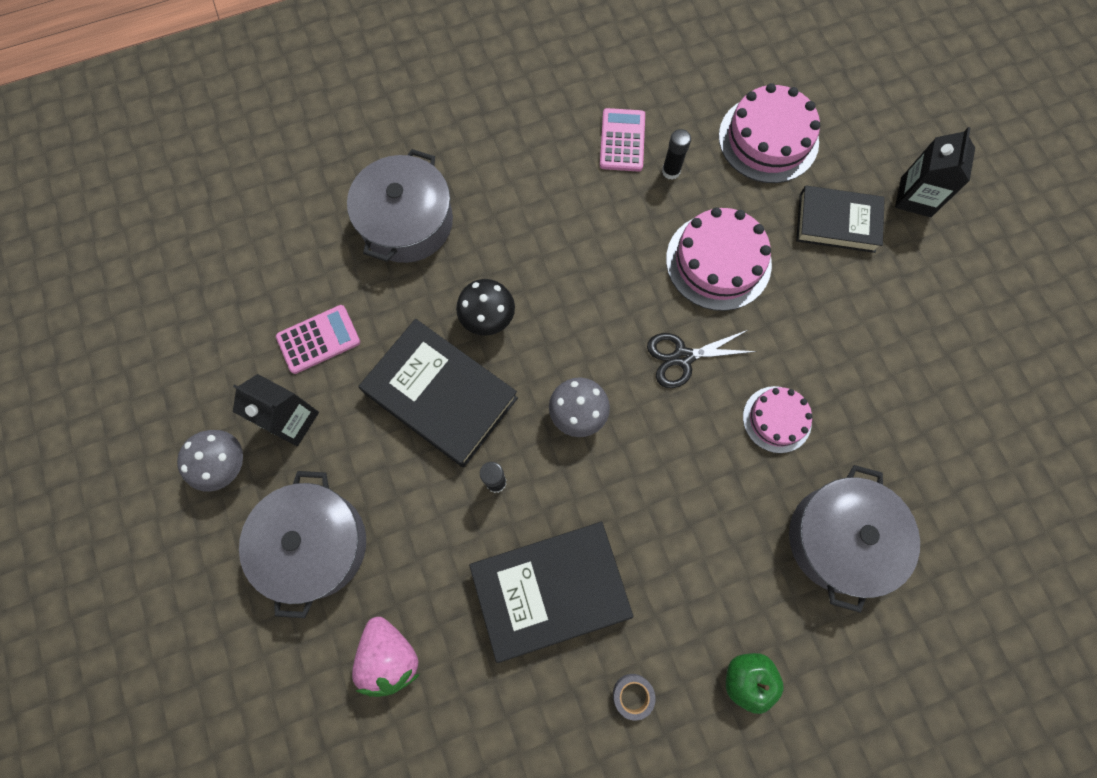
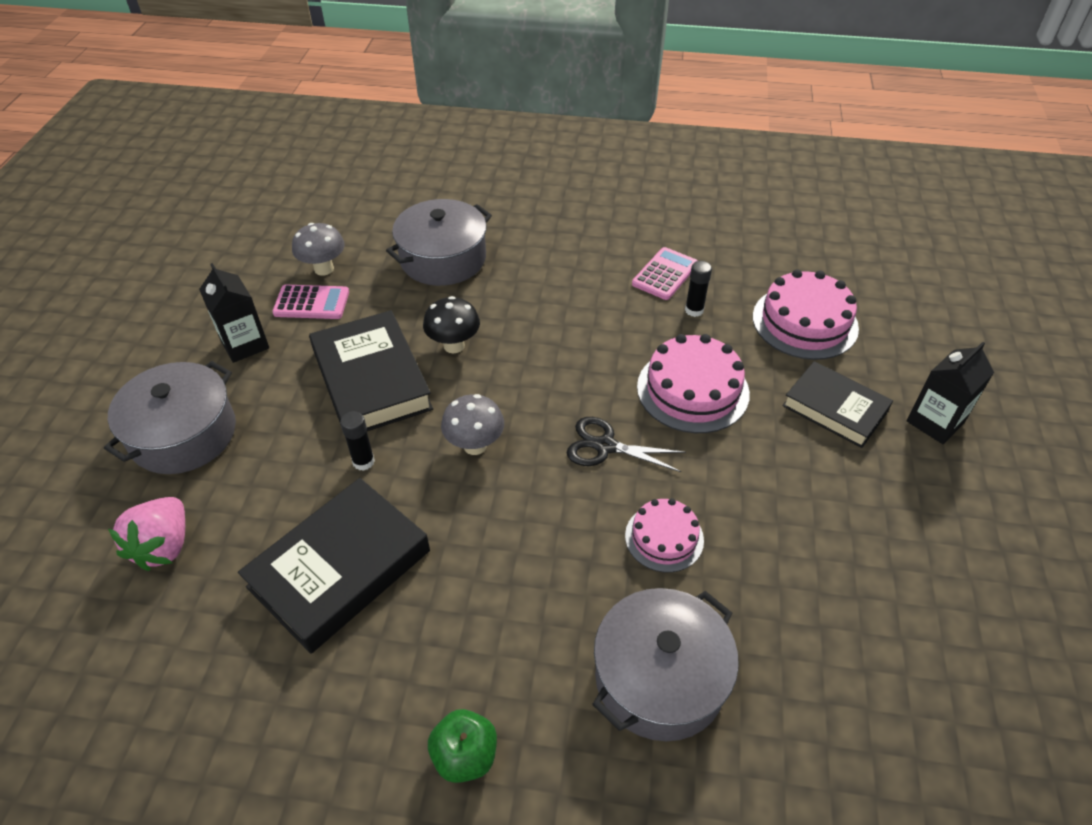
camera: 30 degrees right, 25 degrees down
(227, 465) = (172, 351): grey mushroom -> grey mushroom (324, 269)
(550, 590) = (340, 569): black book -> black book turned 60 degrees counterclockwise
(632, 695) = (341, 703): grey tape -> none

